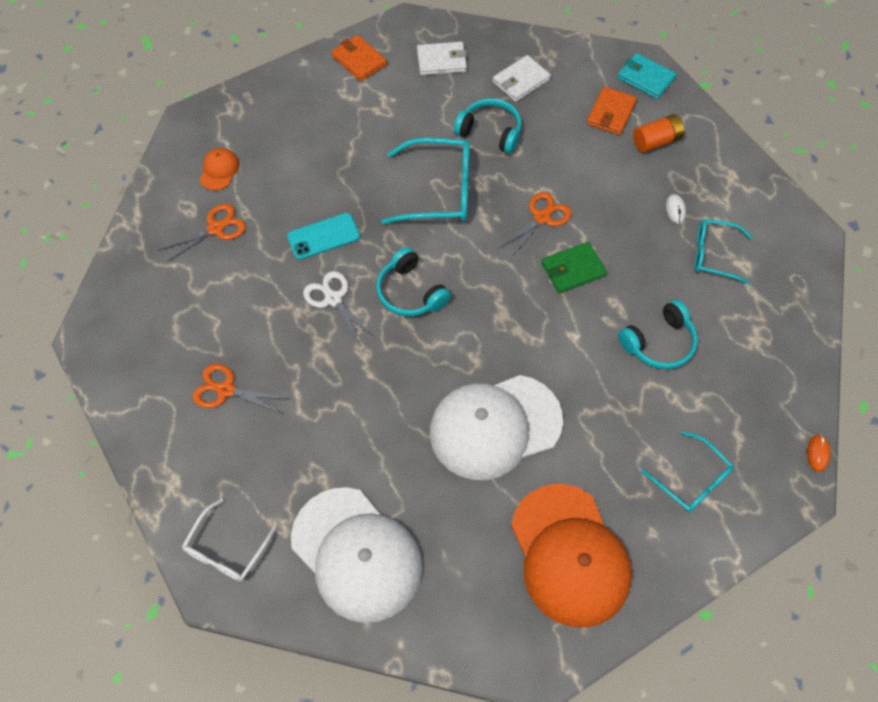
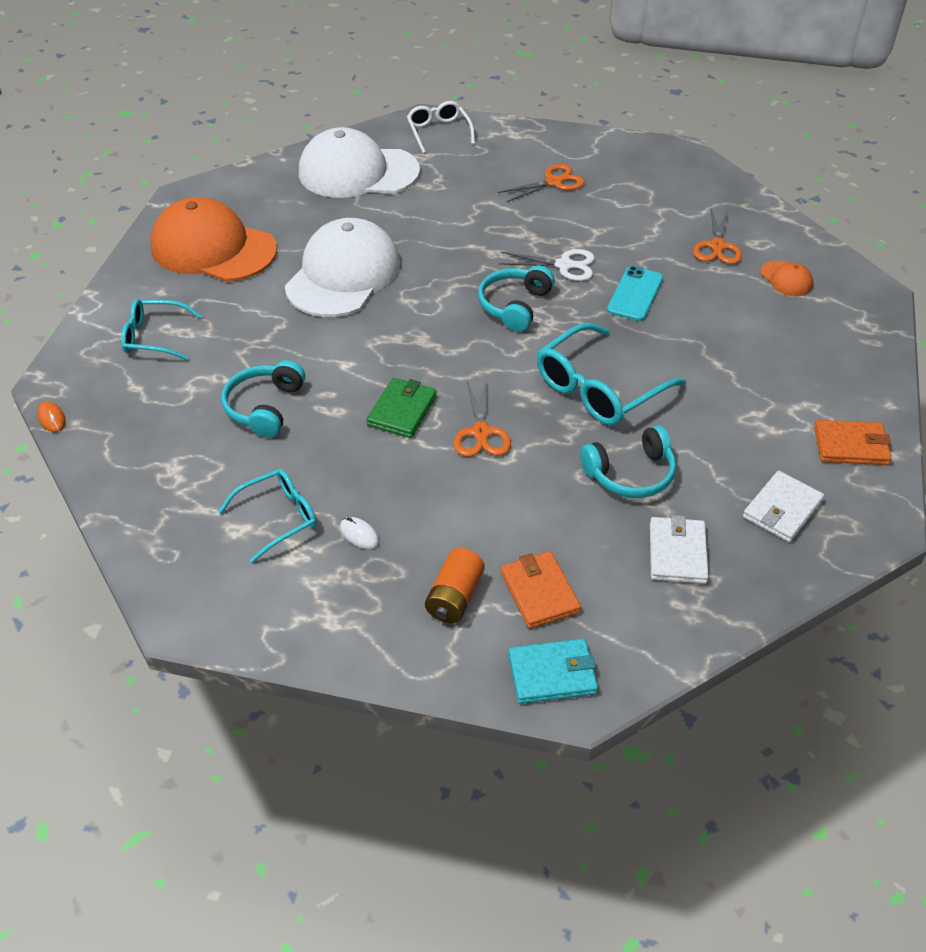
camera: 135 degrees right, 15 degrees down
(410, 292) = (514, 306): turquoise headphones -> turquoise headphones turned 75 degrees counterclockwise

